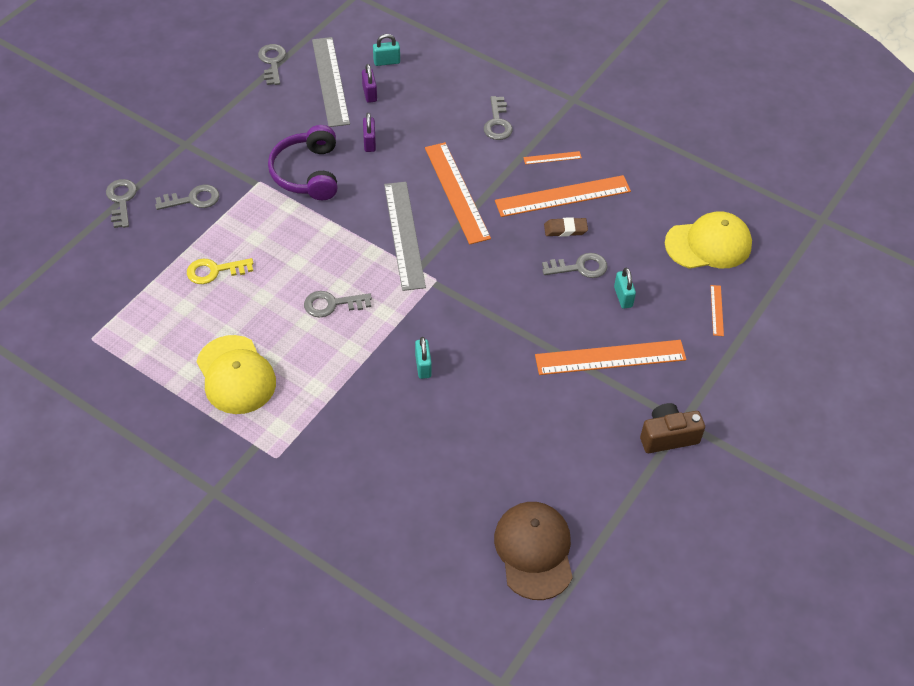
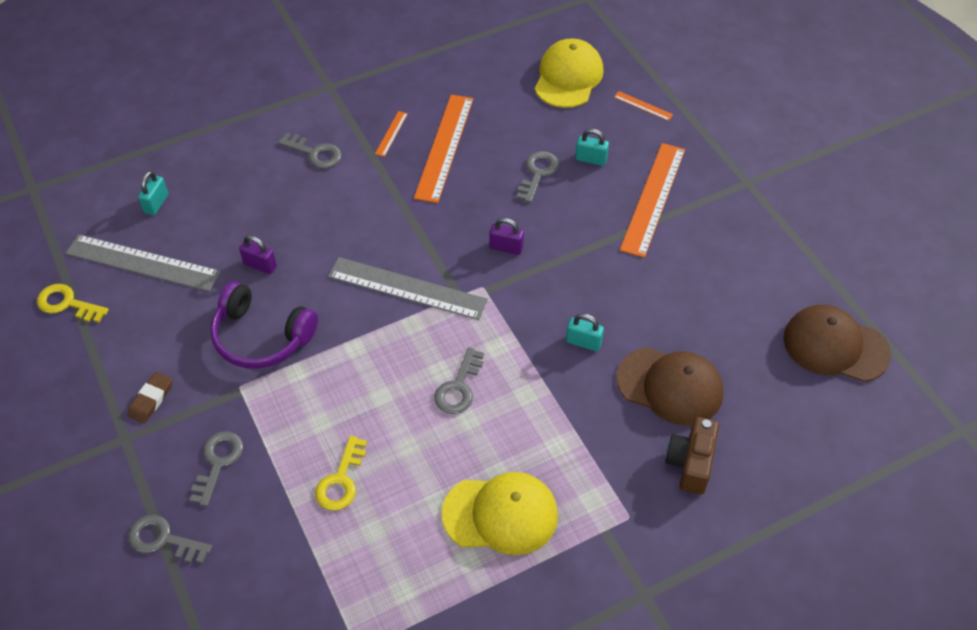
camera: 60 degrees left, 0 degrees up
(272, 62) = (67, 304): grey key -> yellow key
(369, 94) = (190, 237): purple padlock -> purple padlock (506, 248)
(415, 441) = (670, 386): none -> brown cap
(457, 192) = (382, 223): orange ruler -> none
(565, 229) = (486, 163): brown eraser -> brown eraser (151, 399)
(668, 436) = (758, 199): brown camera -> brown camera (690, 463)

